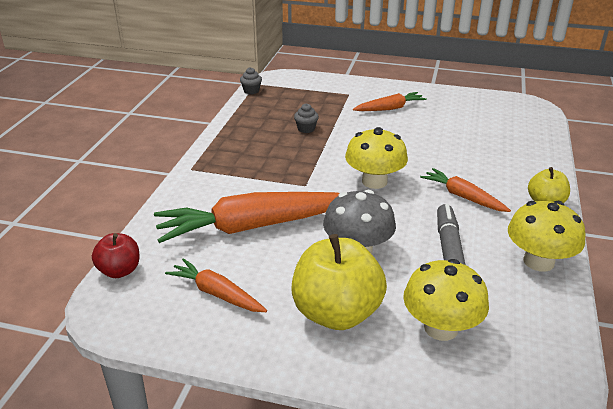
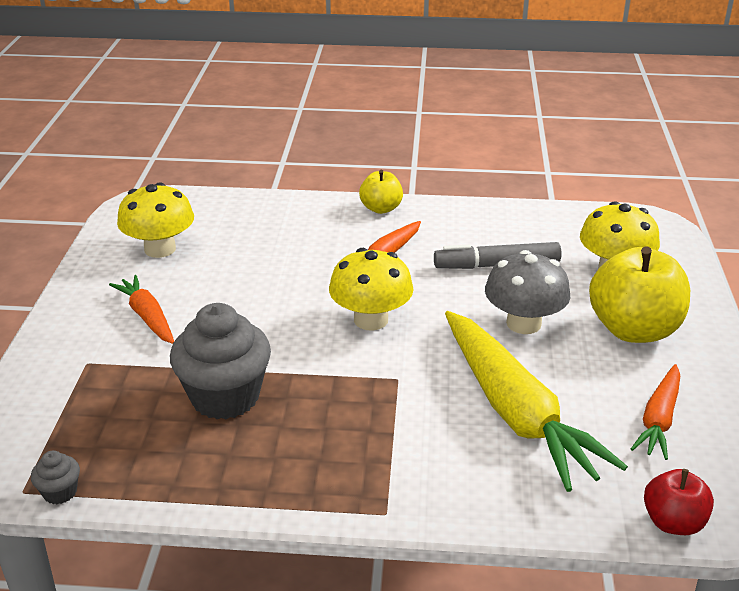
camera: 100 degrees left, 0 degrees up
(253, 226) = (515, 412): orange carrot -> yellow carrot
(306, 129) = (225, 397): grey cupcake -> grey cupcake, size x2.33
(538, 261) = (487, 218): yellow mushroom -> yellow mushroom (160, 249)

